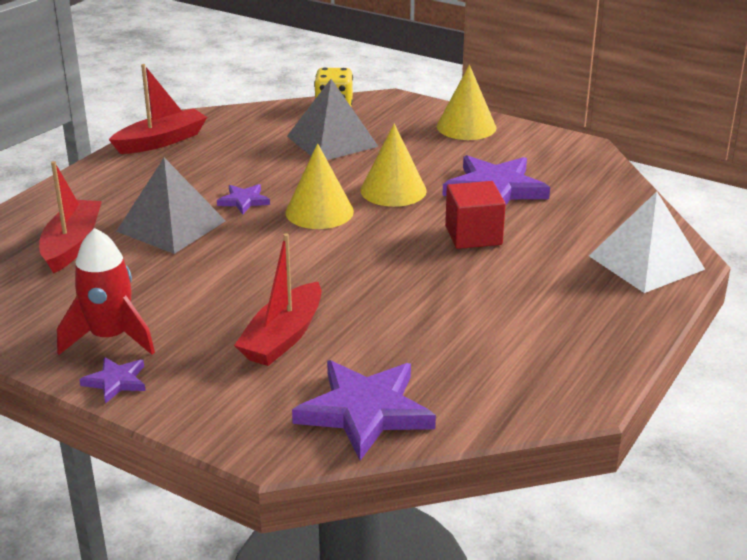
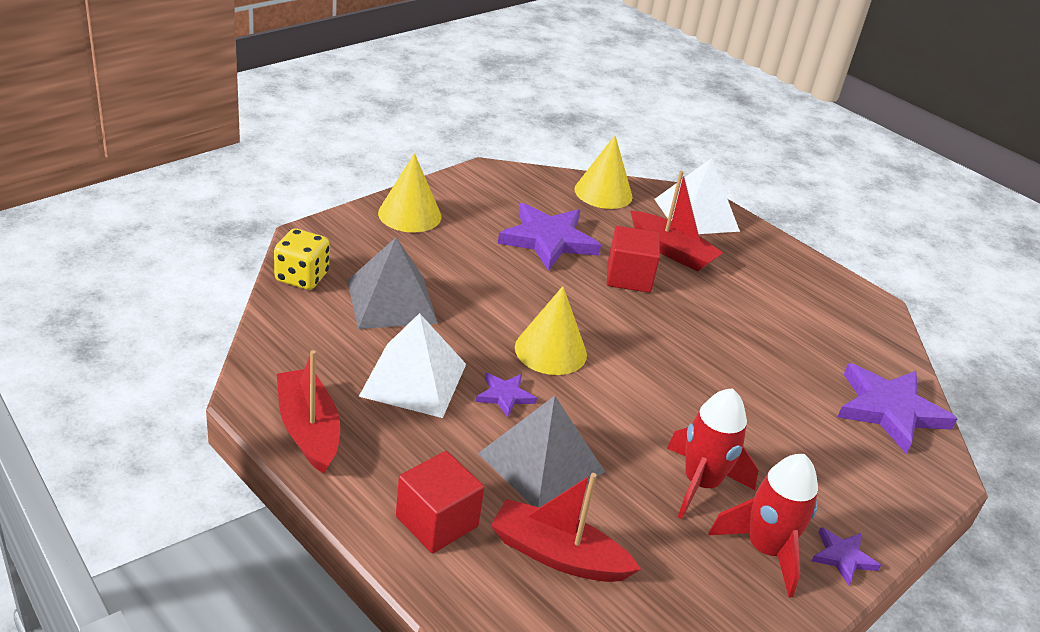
camera: 80 degrees left, 5 degrees up
(89, 197) = (437, 521): none -> red cube
(181, 299) = (700, 484): none -> red rocket
(239, 165) = (414, 380): none -> white pyramid
(283, 337) = (778, 429): red boat -> red boat (672, 251)
(393, 190) = (525, 294): yellow cone -> yellow cone (603, 192)

